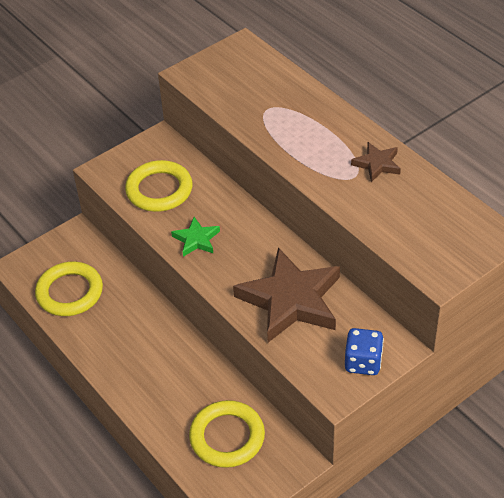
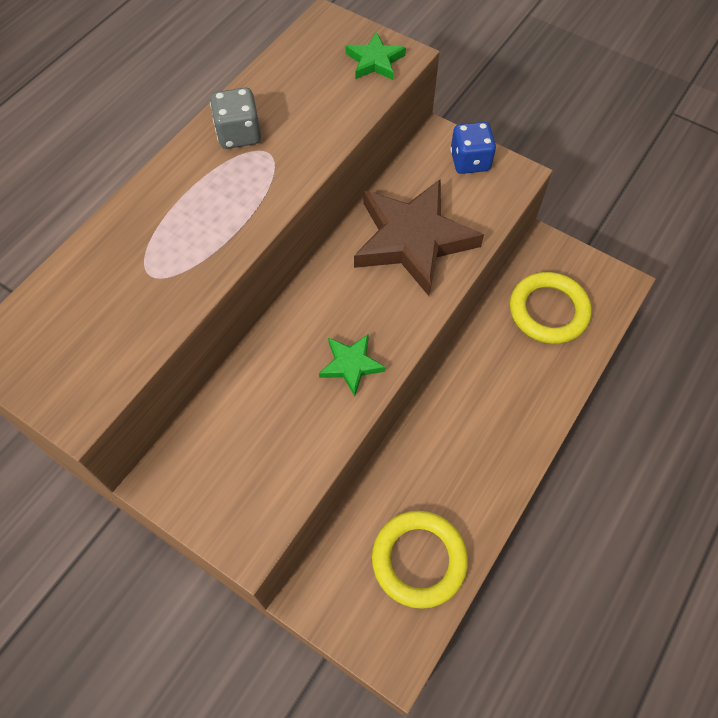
camera: 110 degrees left, 15 degrees up
(159, 190) = (271, 443): yellow ring -> none
(377, 164) = (239, 134): brown star -> grey dice
(436, 258) = (375, 61): none -> green star

